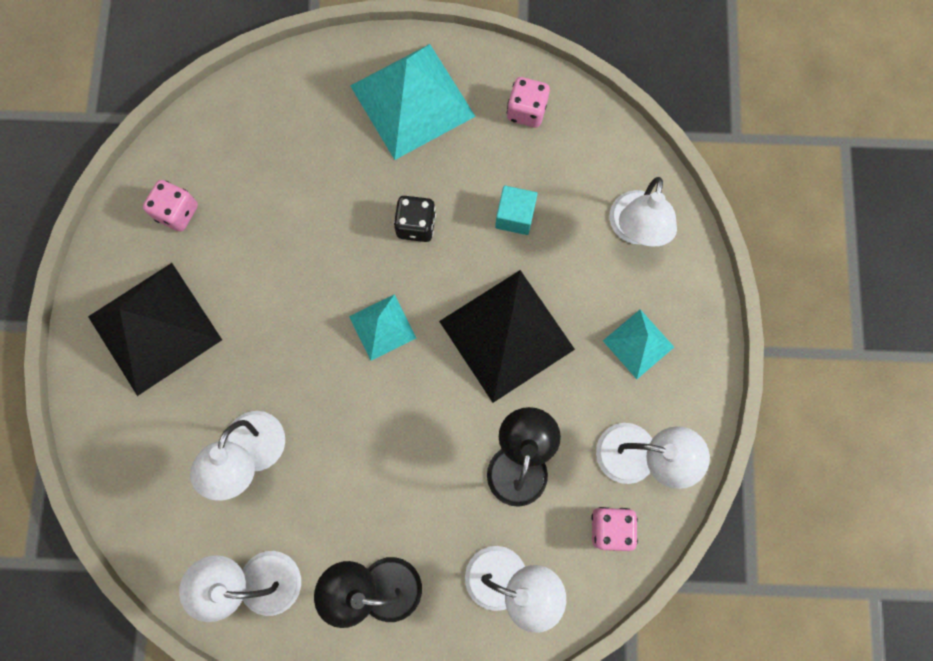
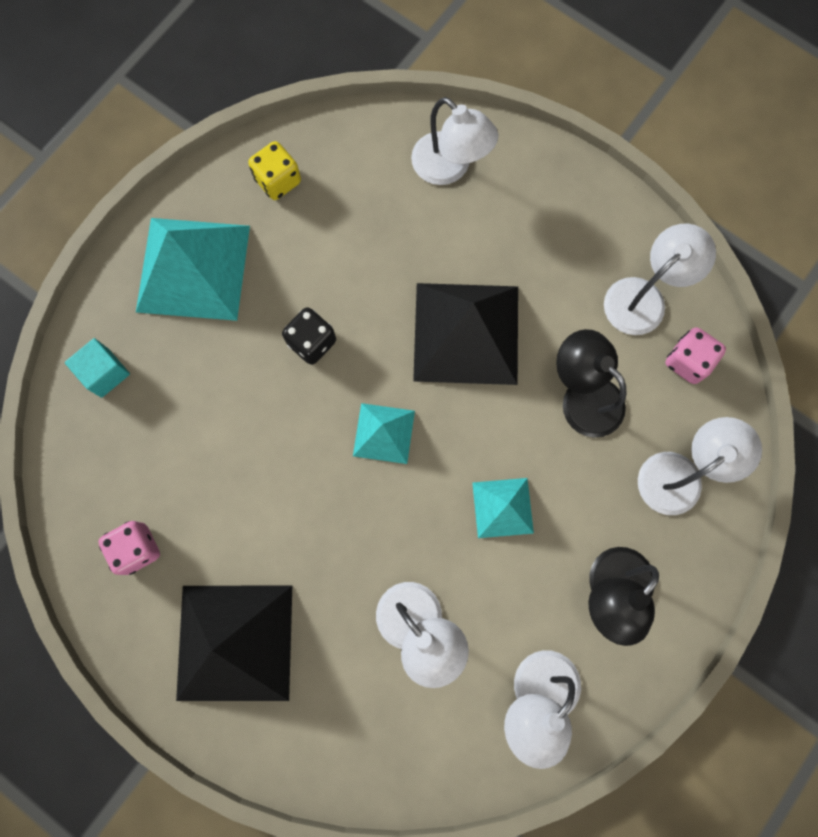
camera: 55 degrees left, 0 degrees up
(515, 216) = (366, 255): turquoise cube -> turquoise cube (105, 373)
(526, 111) = (278, 181): pink dice -> yellow dice
(638, 344) = (549, 233): turquoise pyramid -> turquoise pyramid (503, 507)

